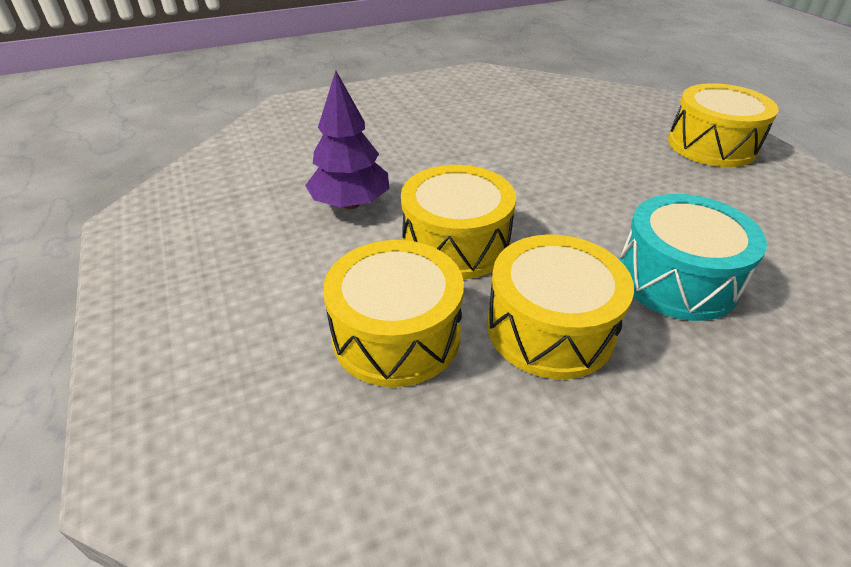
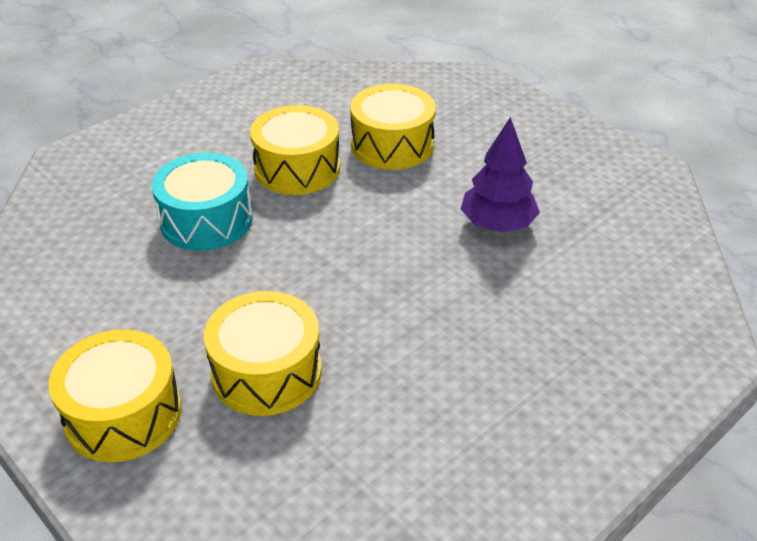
camera: 160 degrees right, 0 degrees up
(455, 243) = (385, 209): yellow drum -> yellow drum (266, 372)

